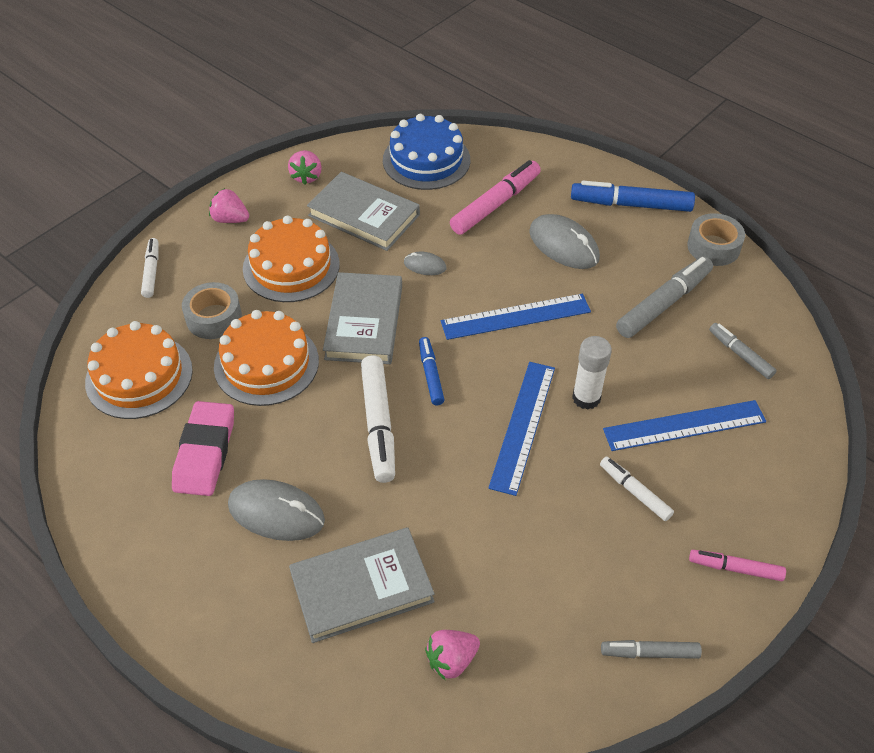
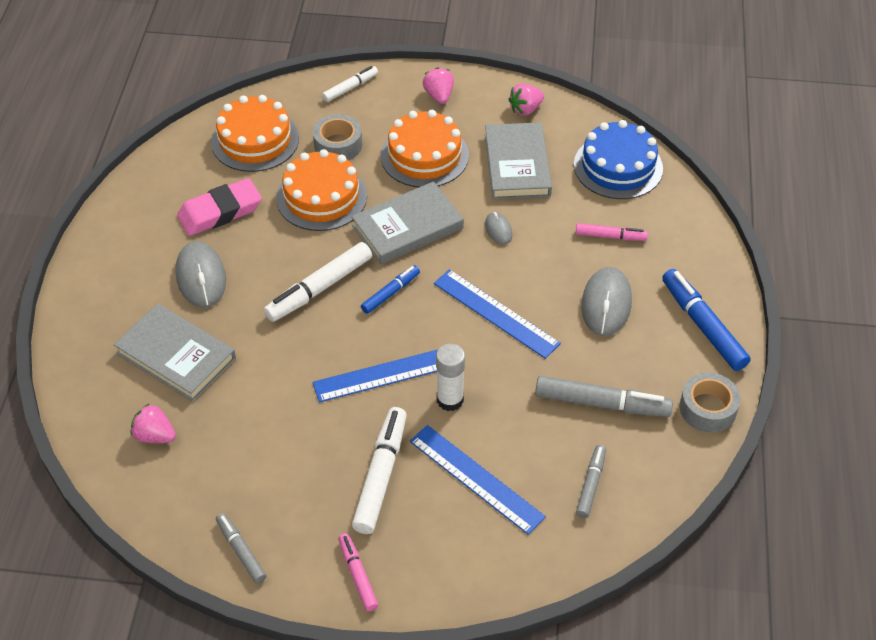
camera: 55 degrees right, 0 degrees up
(496, 204) = (610, 236): pink marker -> pink marker, size x0.58
(635, 492) = (381, 475): white marker -> white marker, size x1.72

